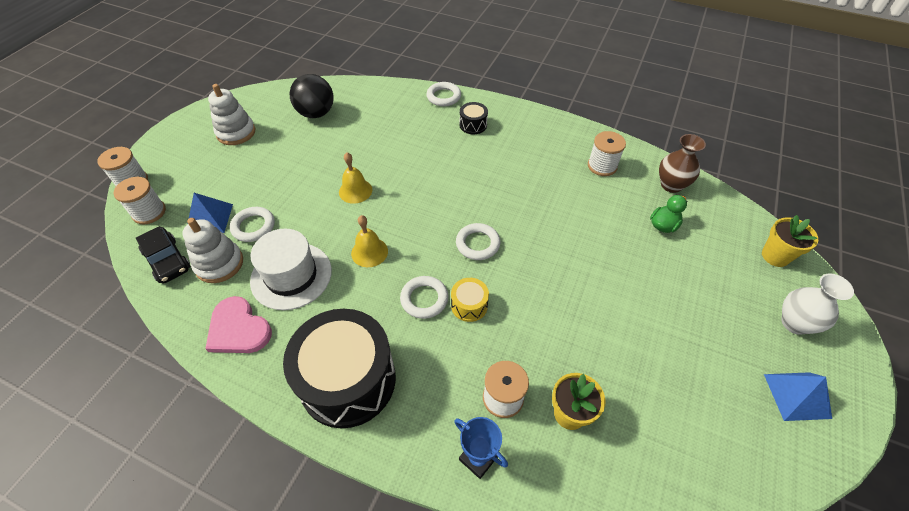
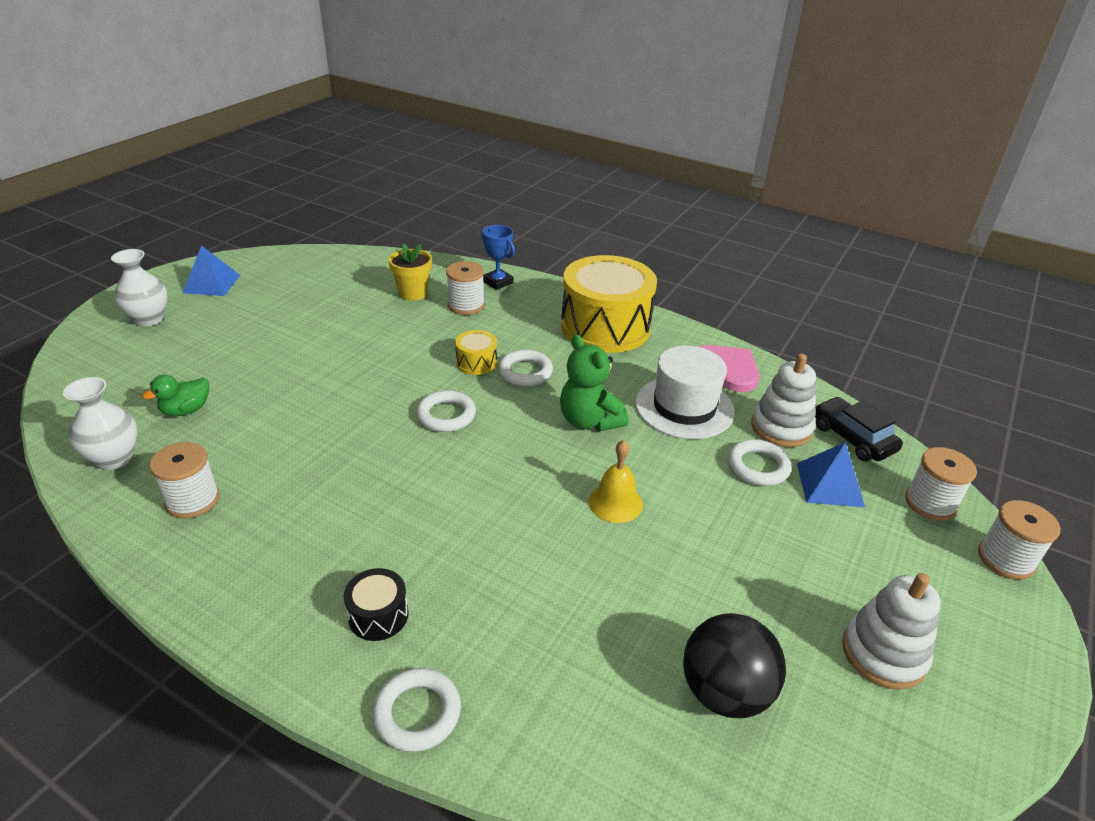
camera: 175 degrees left, 15 degrees down
(348, 380) = (605, 327): black drum -> yellow drum
(369, 252) = (589, 421): yellow bell -> green teddy bear
(671, 185) = (114, 458): brown vase -> white vase
(775, 256) = (88, 367): yellow flower pot -> none

